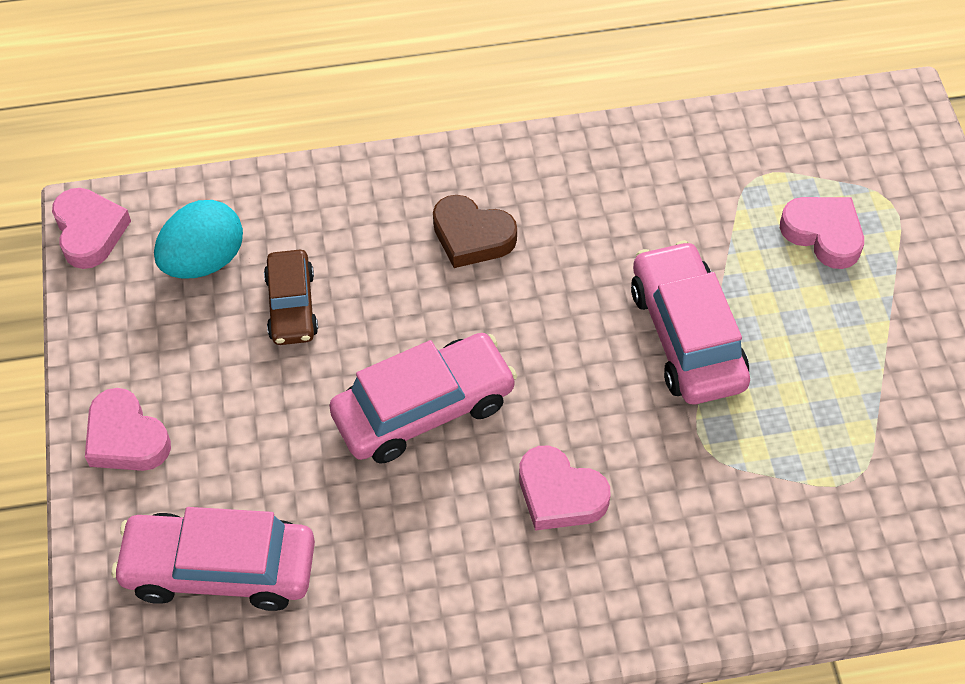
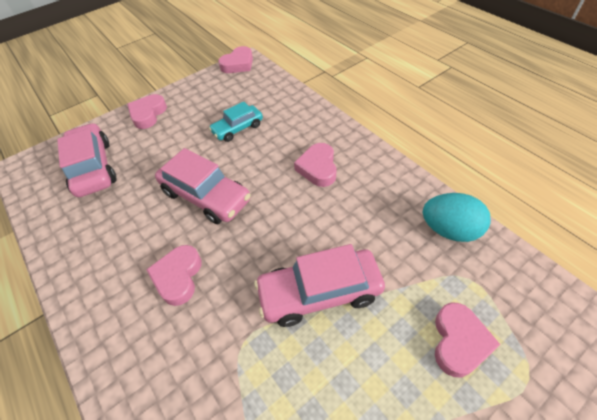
camera: 65 degrees right, 5 degrees down
(204, 261) = (244, 96): turquoise egg -> turquoise egg (449, 230)
(292, 306) = (238, 128): brown car -> turquoise car
(472, 236) = (318, 168): brown heart -> pink heart
(686, 336) = (319, 293): pink car -> pink car turned 150 degrees counterclockwise

